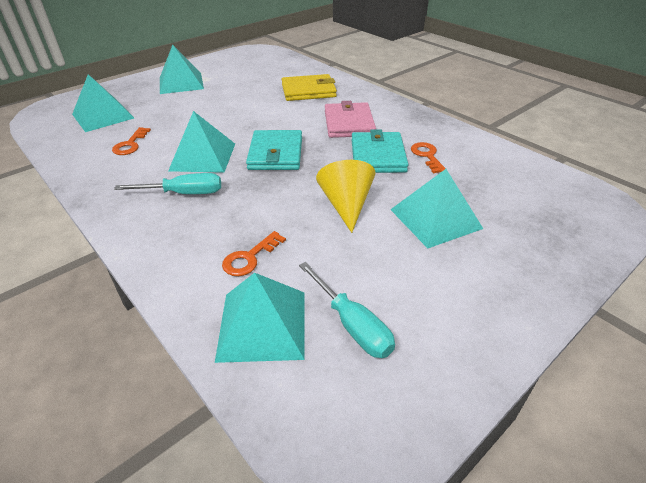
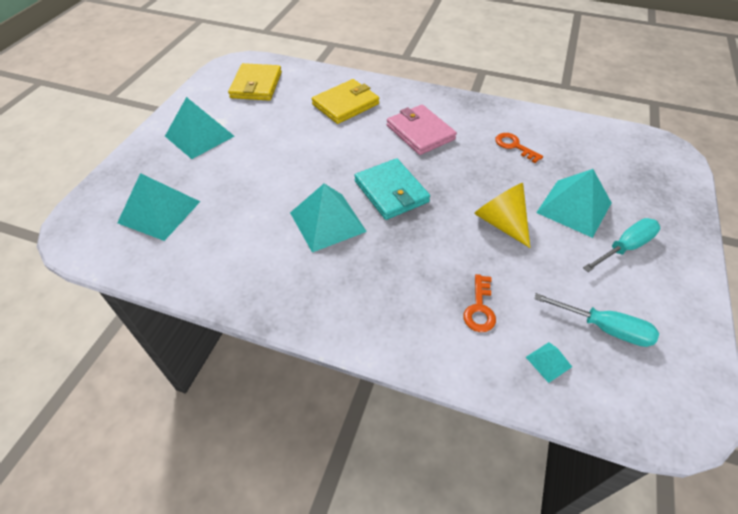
camera: 30 degrees left, 10 degrees up
(130, 144) = (236, 236): orange key -> none
(184, 193) = (356, 270): turquoise screwdriver -> turquoise screwdriver (625, 247)
(255, 65) = (256, 85): none -> yellow wallet
(262, 325) = (548, 361): turquoise pyramid -> turquoise pyramid, size x0.45
(377, 156) = (477, 160): turquoise wallet -> none

